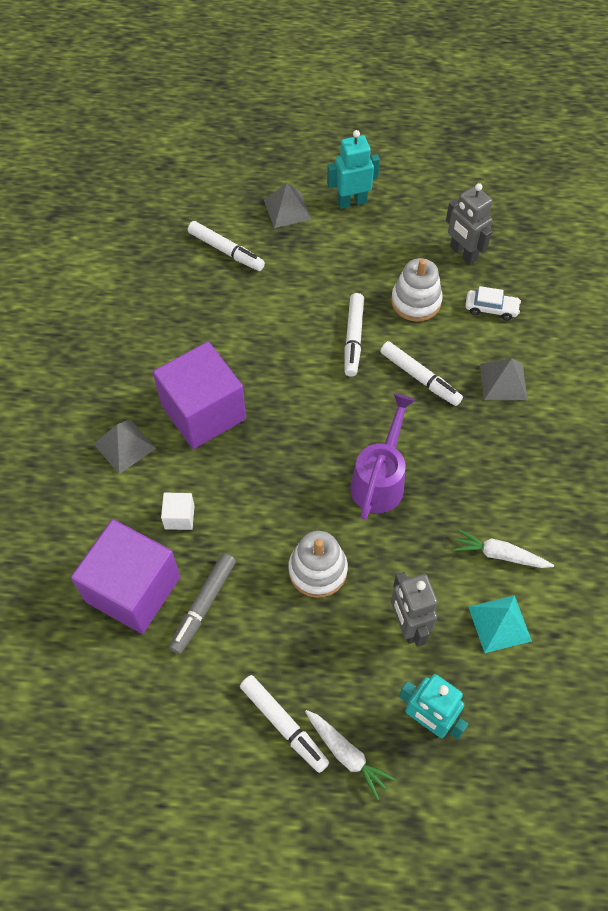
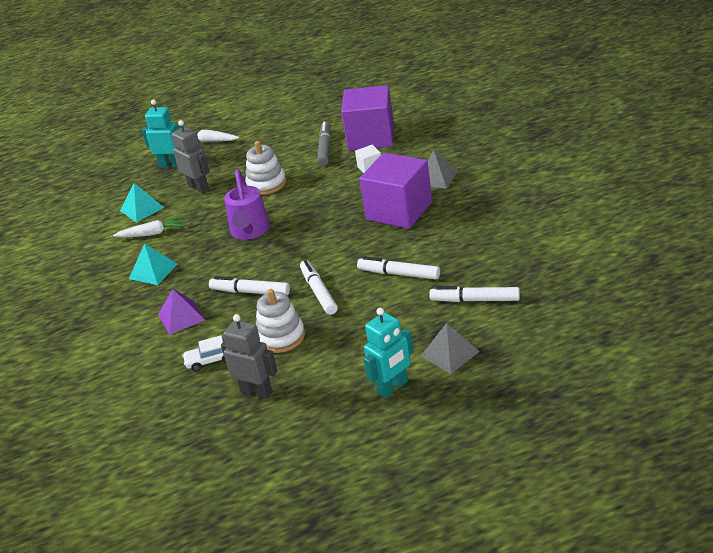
camera: 160 degrees right, 25 degrees down
(283, 724) = (249, 135): white marker -> white marker (399, 274)
(503, 381) = (181, 317): grey pyramid -> purple pyramid
(515, 476) = (153, 271): none -> turquoise pyramid

